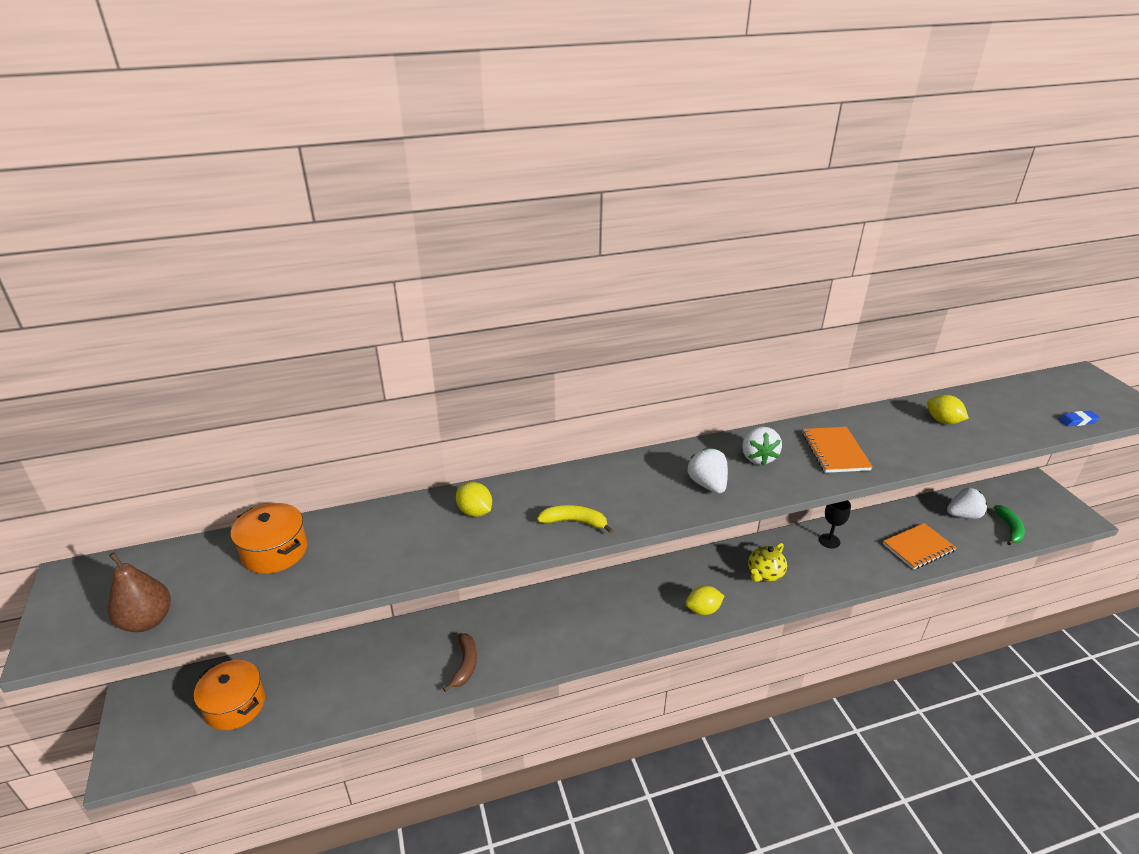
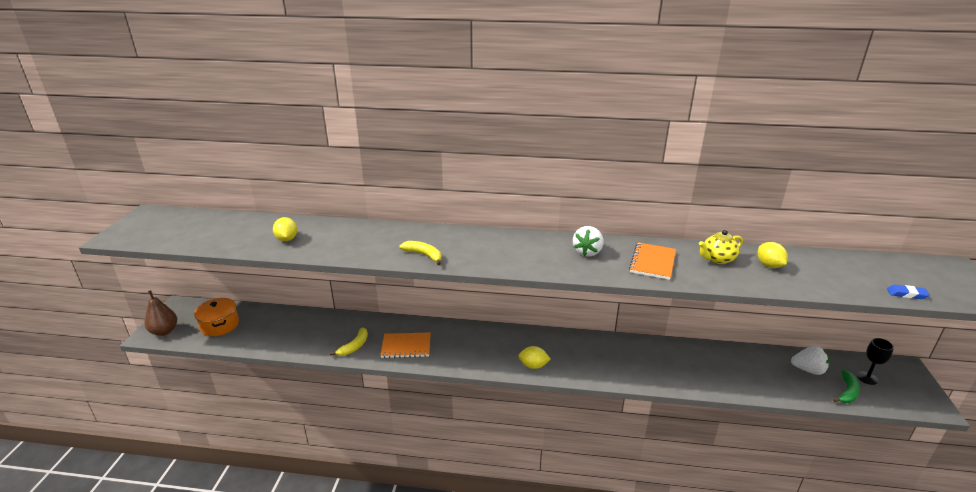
camera: 25 degrees right, 5 degrees down
(147, 621) = (161, 240): brown pear -> brown pear (164, 331)
(275, 551) = (247, 226): orange pot -> none
(465, 664) = (354, 346): brown banana -> yellow banana
(475, 511) = (370, 235): yellow lemon -> yellow lemon (287, 239)
(707, 484) = (534, 258): white strawberry -> none
(764, 574) = (598, 358): yellow teapot -> yellow teapot (717, 259)
(829, 541) = (669, 353): black goblet -> black goblet (867, 378)
(918, 548) = (745, 380): orange notebook -> orange notebook (406, 346)

